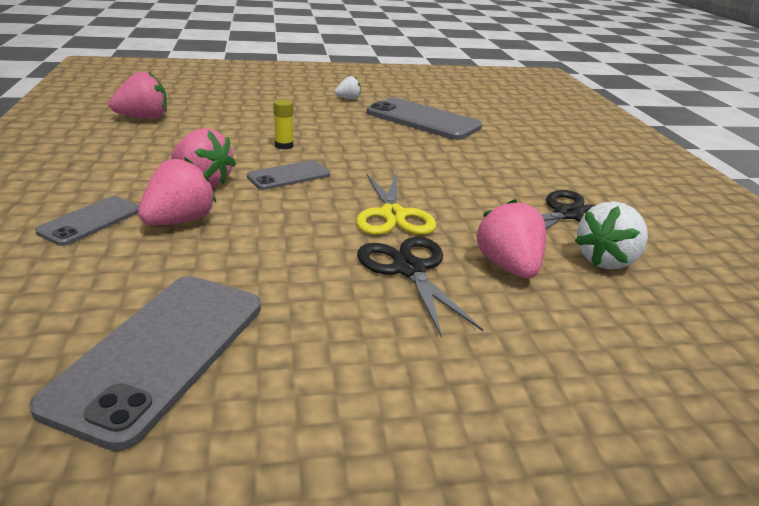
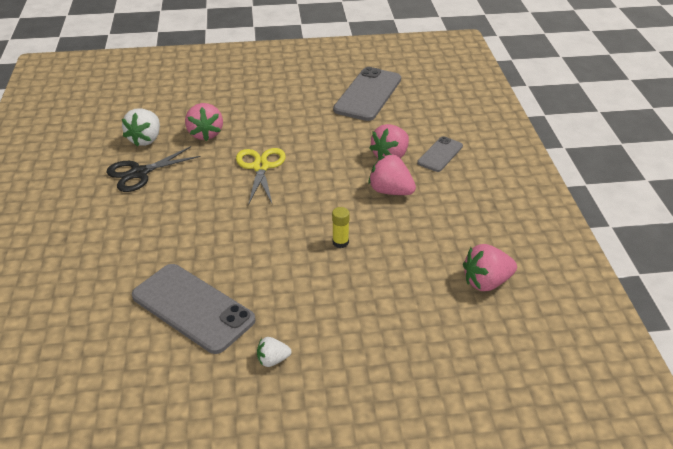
camera: 175 degrees left, 10 degrees up
(289, 176) = (331, 201): grey phone -> none
(409, 269) = (260, 131): black scissors -> none
(606, 260) = (145, 139): white strawberry -> white strawberry turned 150 degrees clockwise

